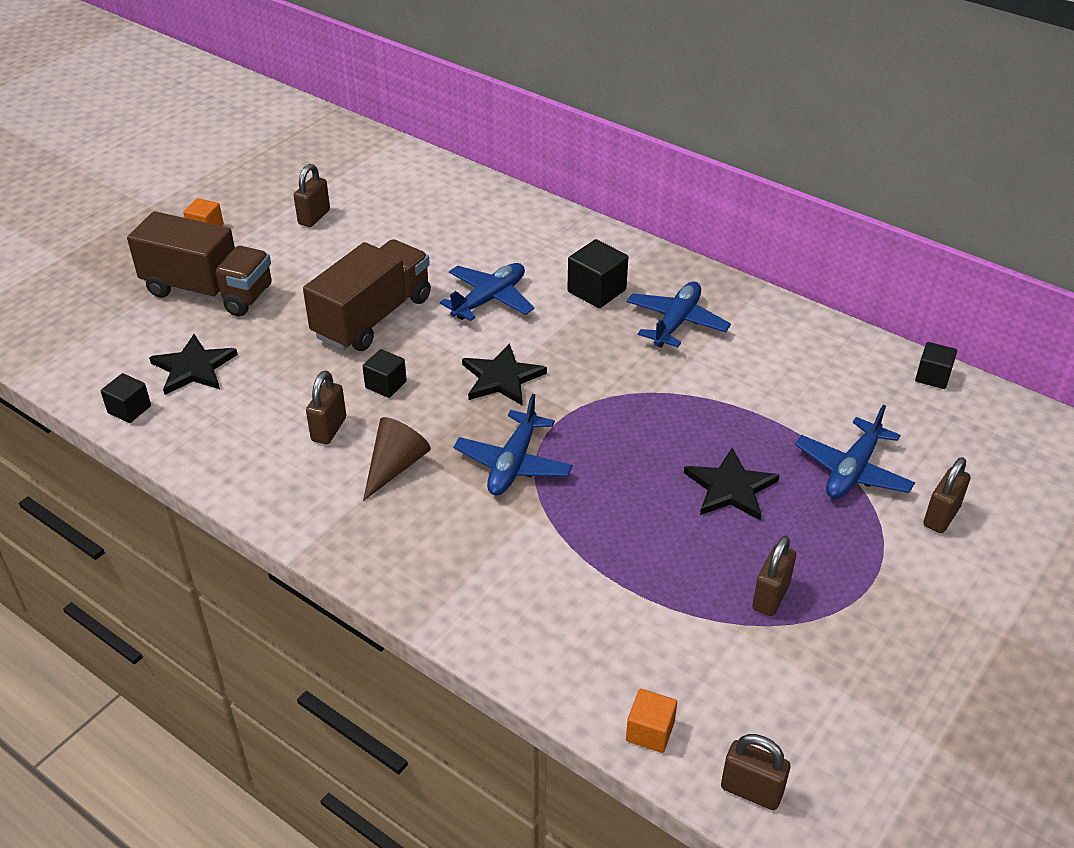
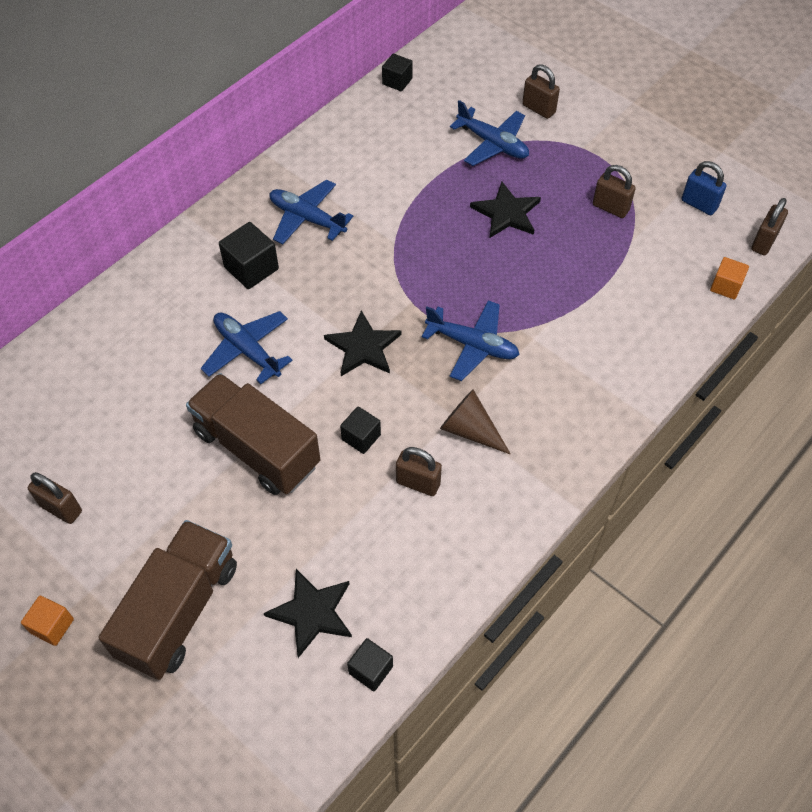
camera: 85 degrees left, 15 degrees up
(808, 706) = (699, 204): none -> blue padlock

